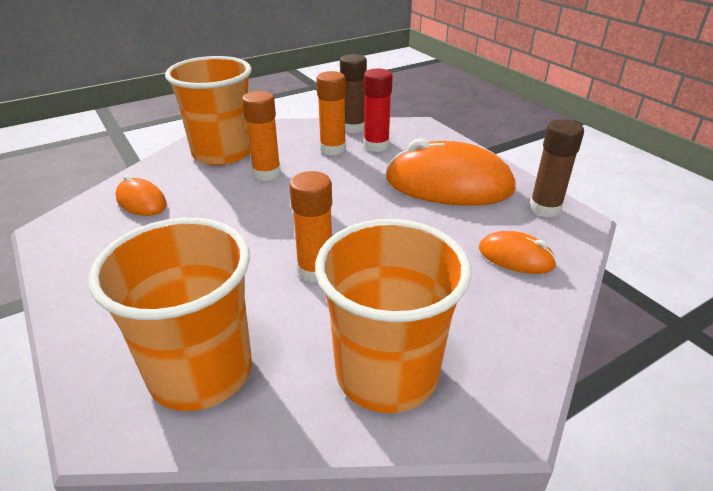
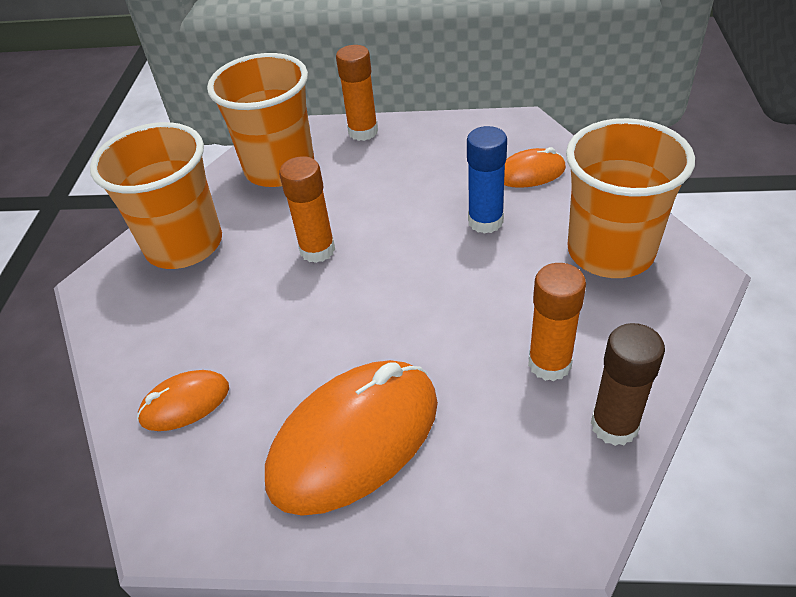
camera: 130 degrees right, 10 degrees up
(219, 203) = (485, 221): none -> blue glue stick
(266, 173) = (524, 274): orange glue stick -> orange glue stick (363, 132)
(376, 146) = (526, 421): red glue stick -> none
(545, 208) = (214, 509): brown glue stick -> none

